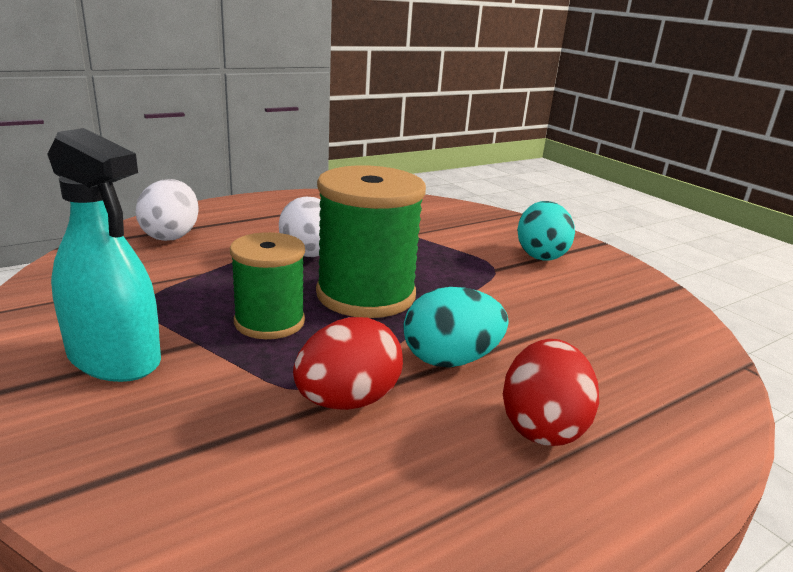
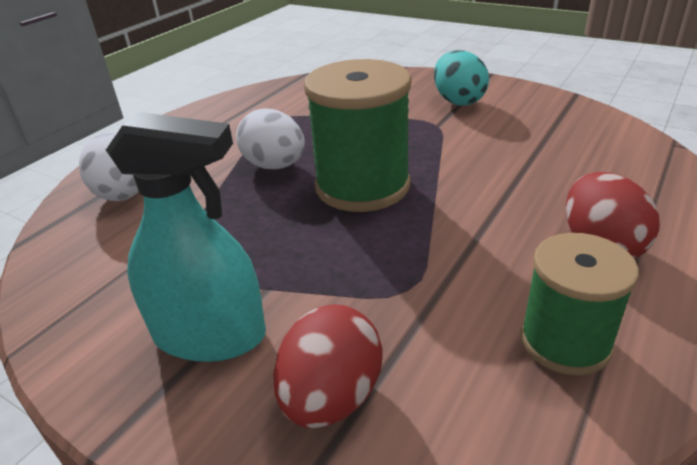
camera: 20 degrees left, 10 degrees up
(269, 322) = (310, 243): green spool -> green spool (565, 341)
(347, 401) = (448, 286): red egg -> red egg (331, 397)
(450, 360) = (486, 219): turquoise egg -> none

